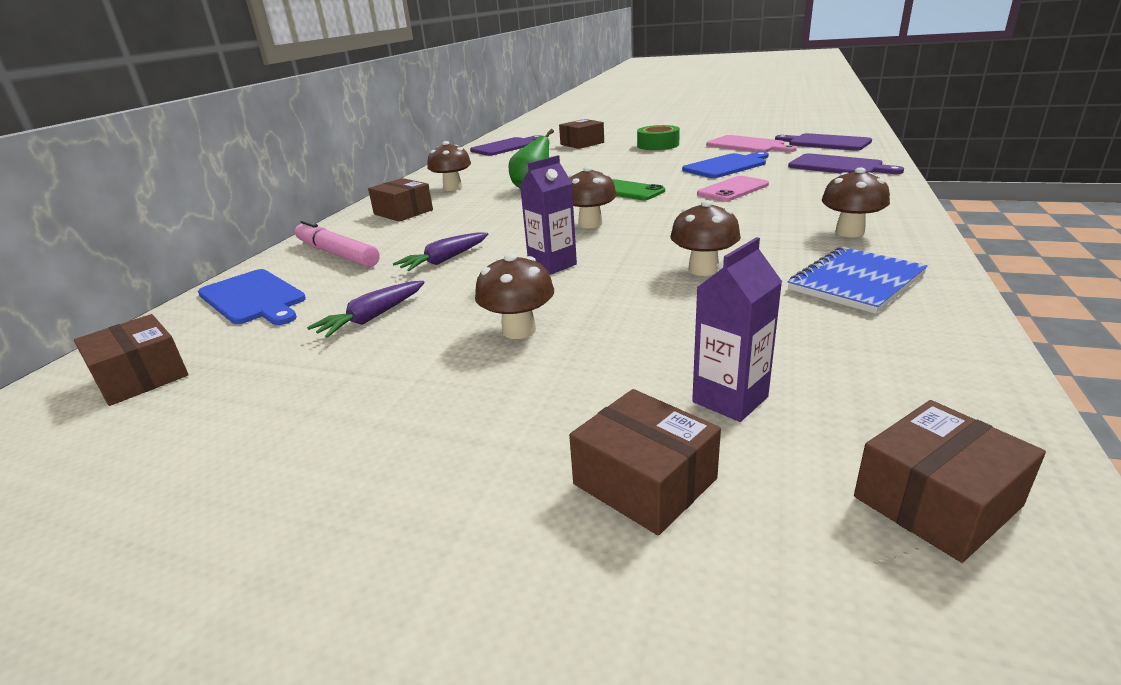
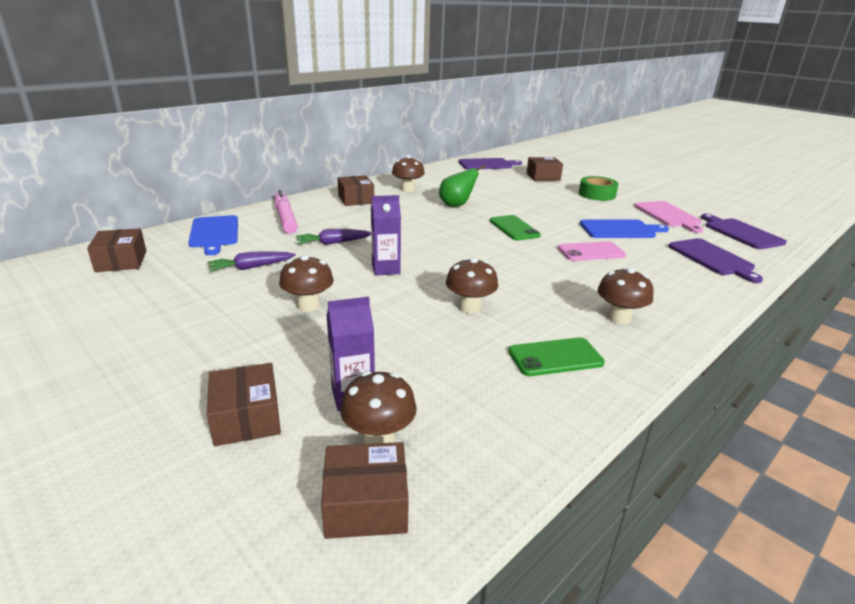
camera: 25 degrees right, 0 degrees up
(590, 224) = (451, 247): brown mushroom -> brown mushroom (379, 438)
(856, 282) = (555, 357): blue notebook -> green phone

